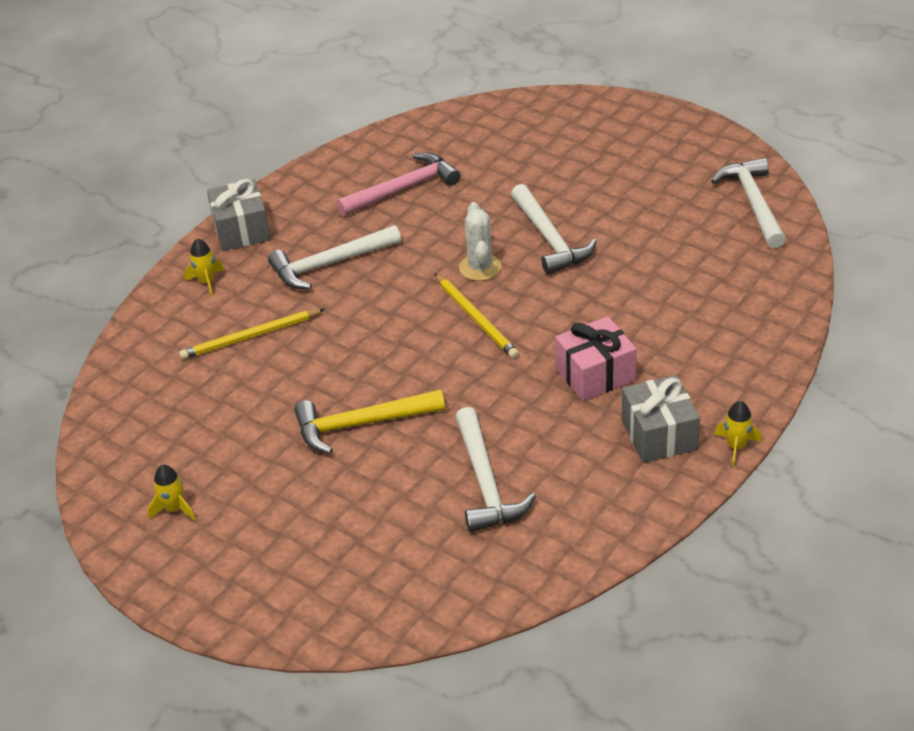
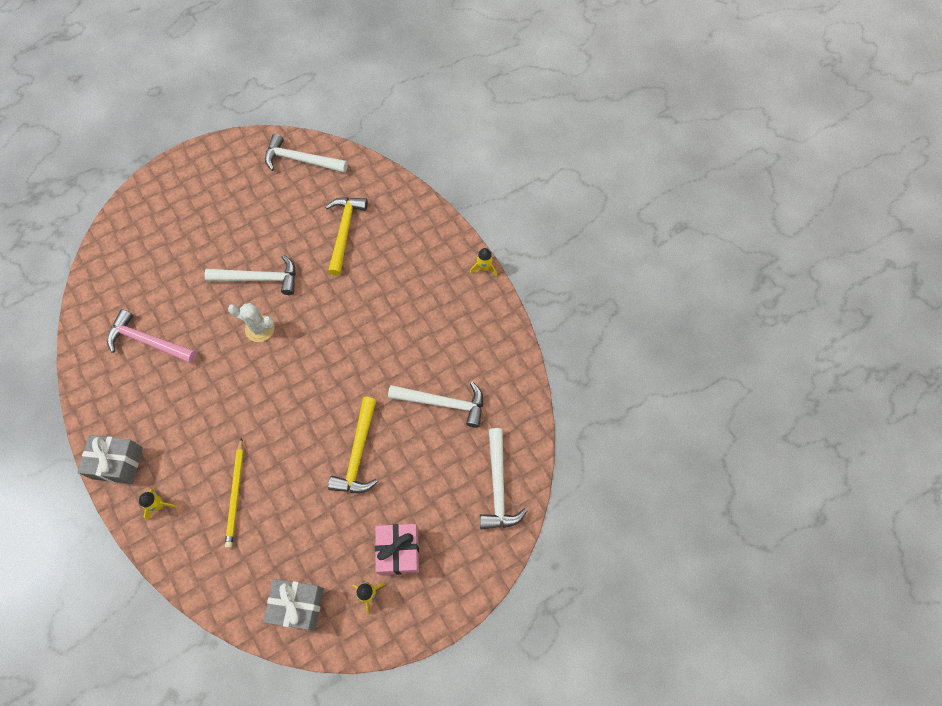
camera: 70 degrees left, 25 degrees up
(329, 264) = (195, 417): white hammer -> white hammer (498, 486)
(403, 189) = (148, 341): pink hammer -> pink hammer turned 60 degrees counterclockwise
(476, 318) = (305, 351): yellow pencil -> none
(595, 374) = (391, 308): pink gift -> pink gift (398, 551)
(659, 435) = (455, 299): grey gift -> grey gift (298, 605)
(678, 284) = (344, 232): none -> yellow hammer

